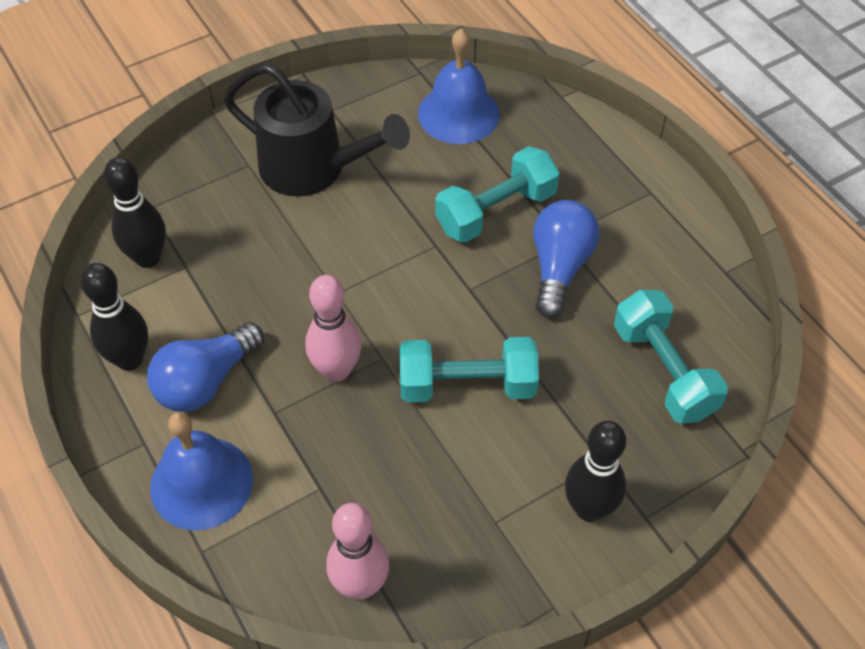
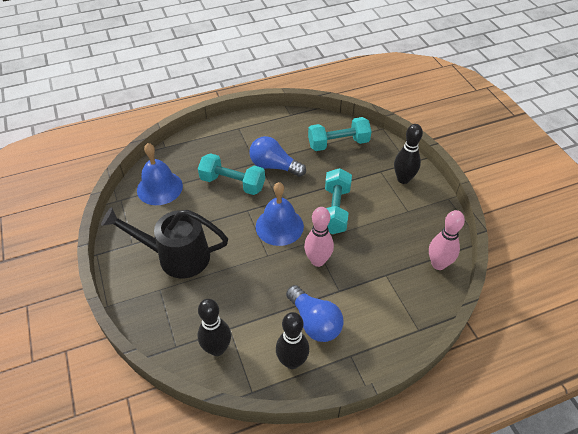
camera: 80 degrees left, 5 degrees down
(201, 483) = (379, 327): blue bell -> blue bell (279, 226)
(314, 169) = (175, 256): black watering can -> black watering can turned 120 degrees counterclockwise
(496, 211) = (232, 183): turquoise dumbbell -> turquoise dumbbell turned 45 degrees counterclockwise

